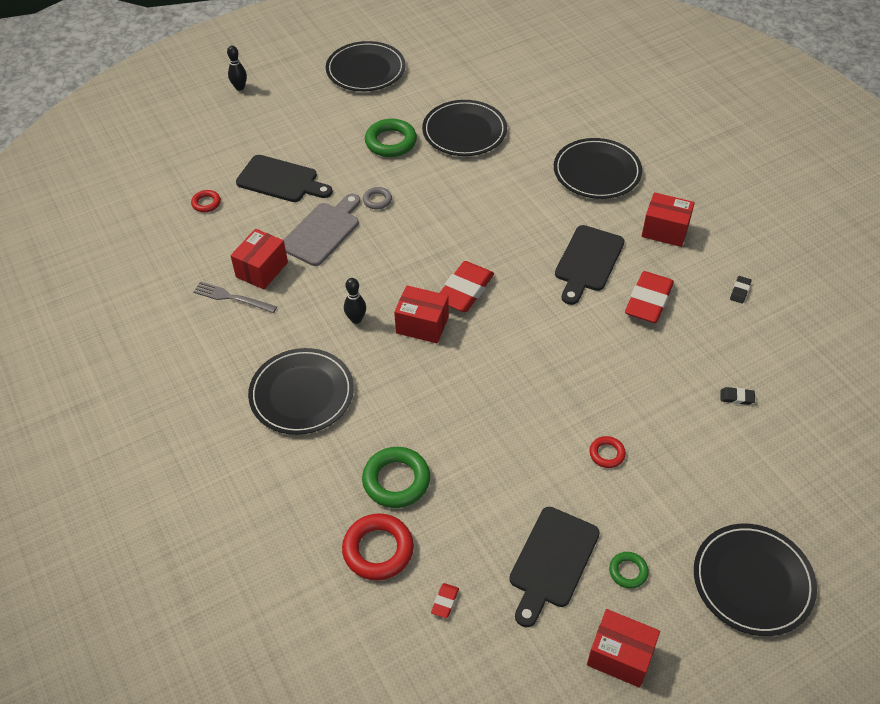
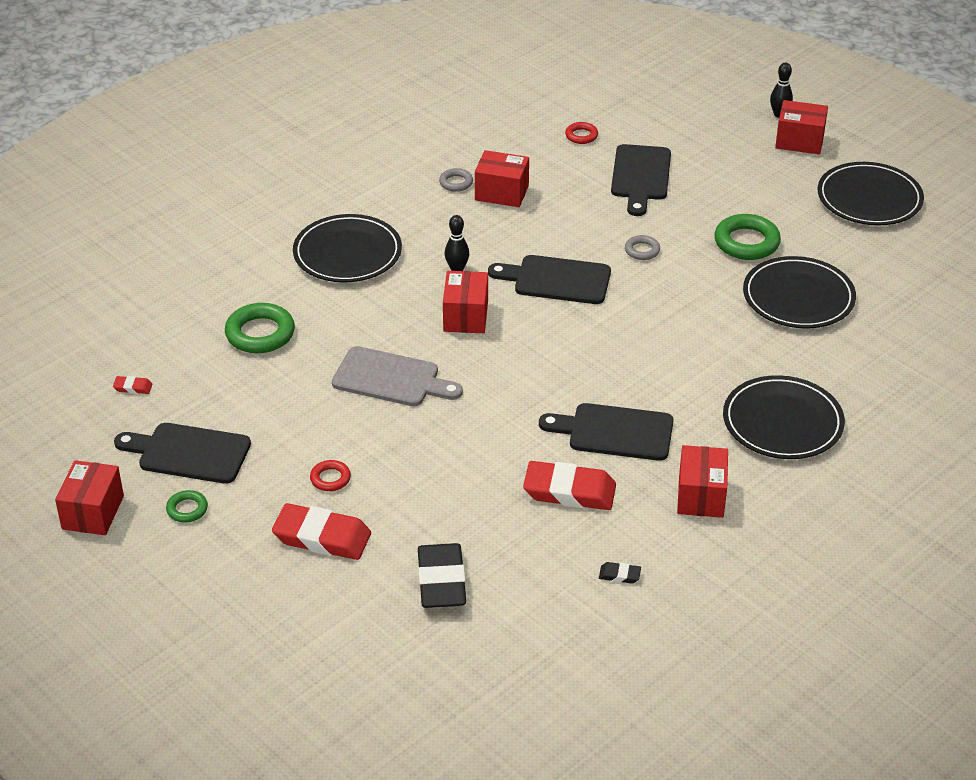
camera: 75 degrees right, 10 degrees down
(232, 298) = (456, 183): grey fork -> grey ring
(279, 86) = (799, 141): none -> red box
(323, 231) = (574, 221): grey cutting board -> grey cutting board (391, 379)
(378, 550) = (180, 336): red ring -> none
(395, 258) = (556, 280): none -> black cutting board
(465, 290) = (528, 339): red eraser -> red eraser (322, 537)
(736, 397) = (441, 581): black eraser -> black eraser, size x2.31
(752, 581) = (192, 607): black plate -> none

